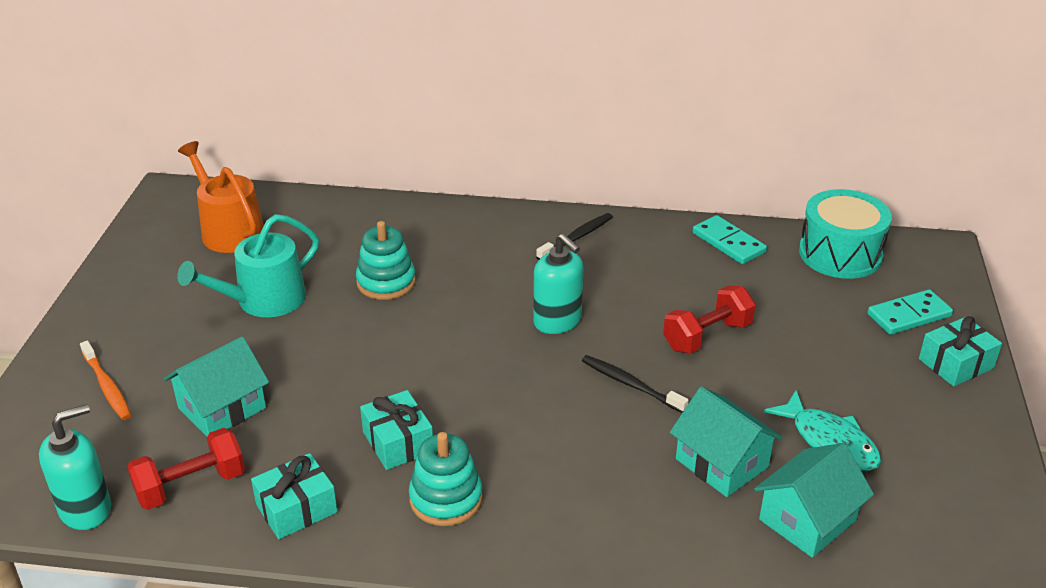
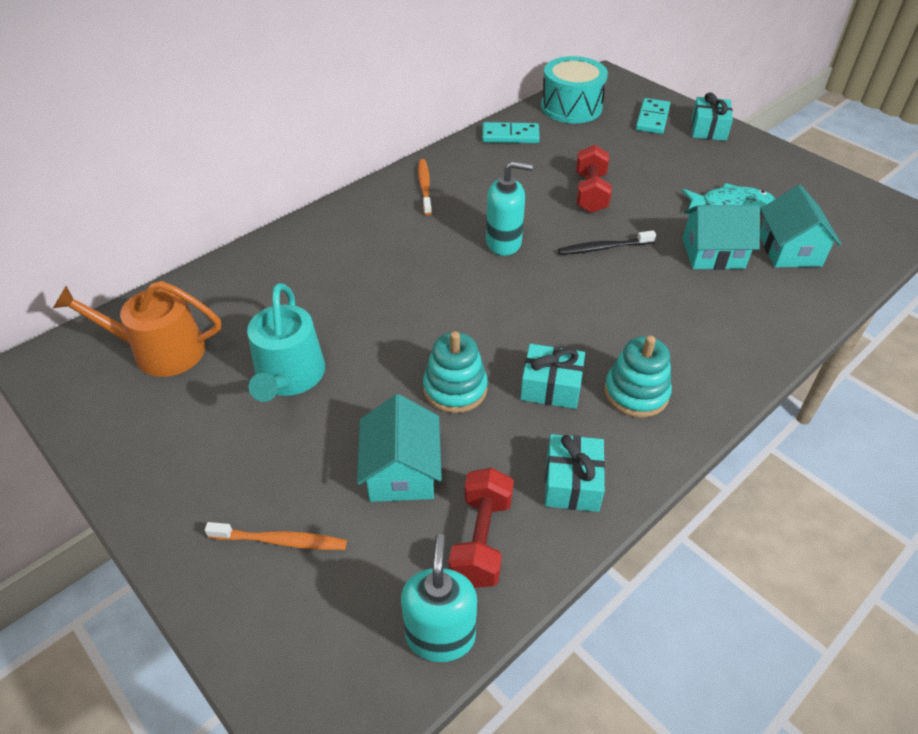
camera: 50 degrees left, 10 degrees up
(386, 282) = (356, 298): turquoise stacking toy -> turquoise stacking toy (455, 389)
(577, 237) = (424, 187): black toothbrush -> orange toothbrush

